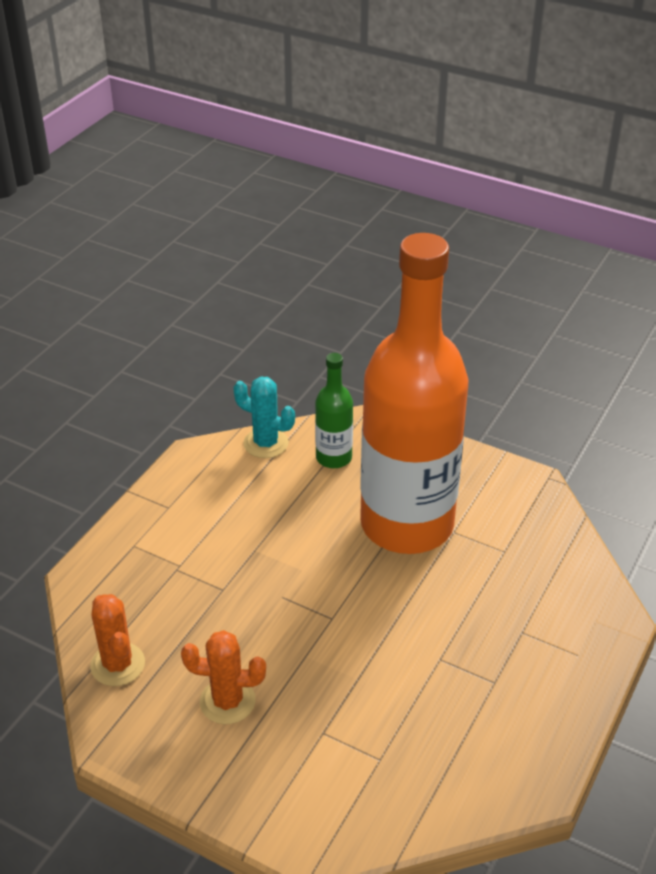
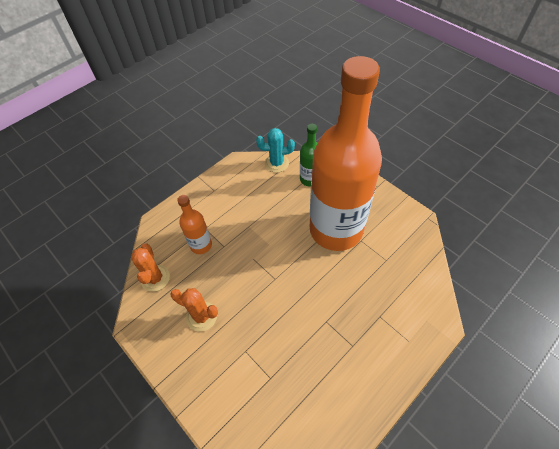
camera: 20 degrees right, 15 degrees up
(180, 596) = (201, 245): none -> orange bottle
(266, 443) = (276, 163): turquoise cactus -> turquoise cactus turned 45 degrees counterclockwise

